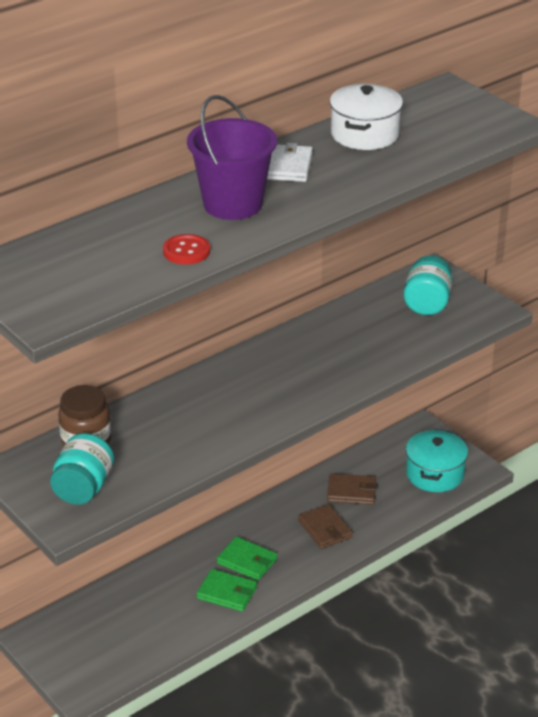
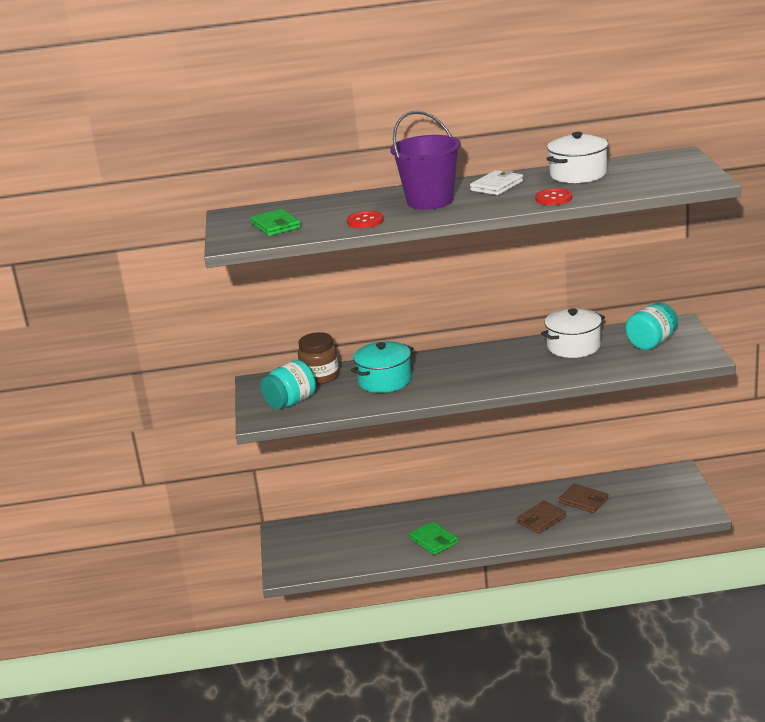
camera: 35 degrees right, 10 degrees down
(247, 561) = (465, 525): green wallet -> green wallet (276, 226)
(325, 529) = (541, 519): brown wallet -> brown wallet turned 45 degrees clockwise
(348, 327) = (574, 346): none -> white pot
(376, 177) = (553, 198): none -> red button
(434, 474) = (661, 505): turquoise pot -> turquoise pot (384, 380)

